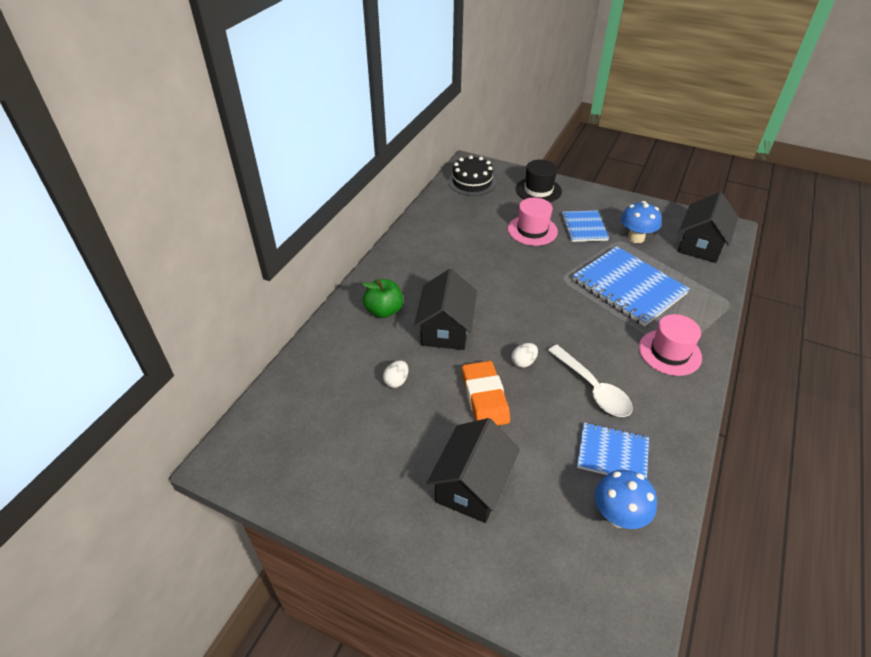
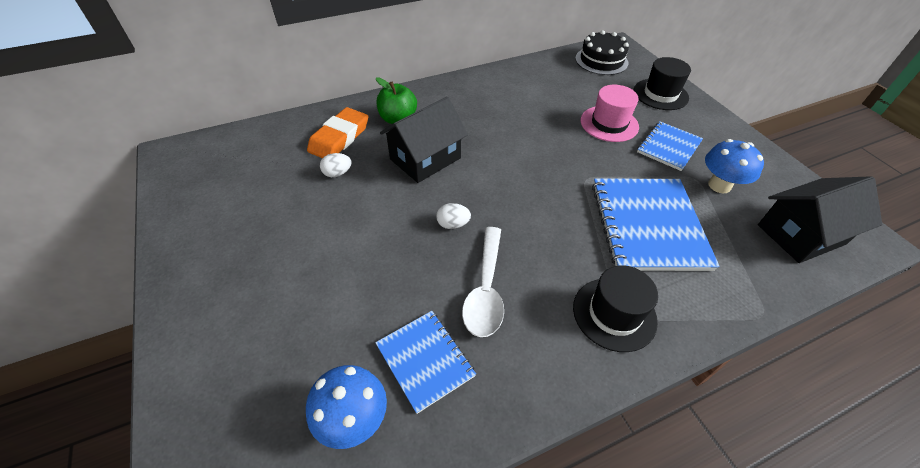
camera: 40 degrees right, 5 degrees up
(472, 485) = (281, 289): black house -> none
(484, 397) = (383, 230): orange eraser -> orange eraser (339, 138)
(669, 352) = (614, 314): pink hat -> black hat

